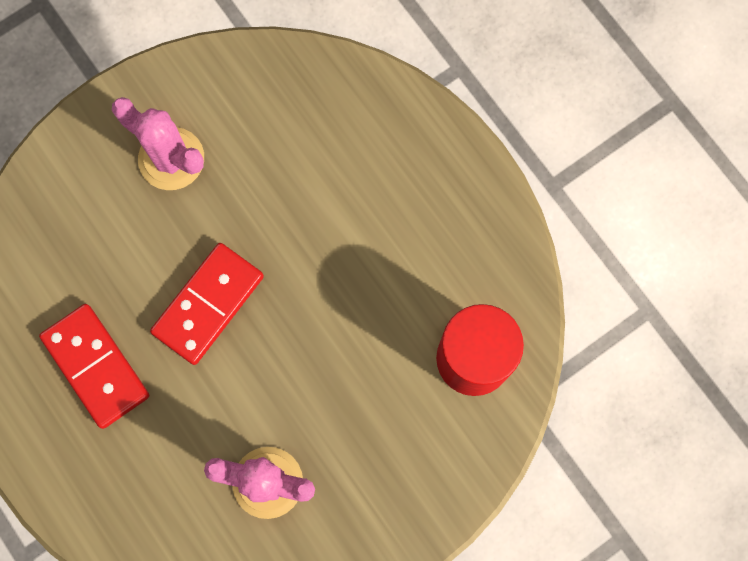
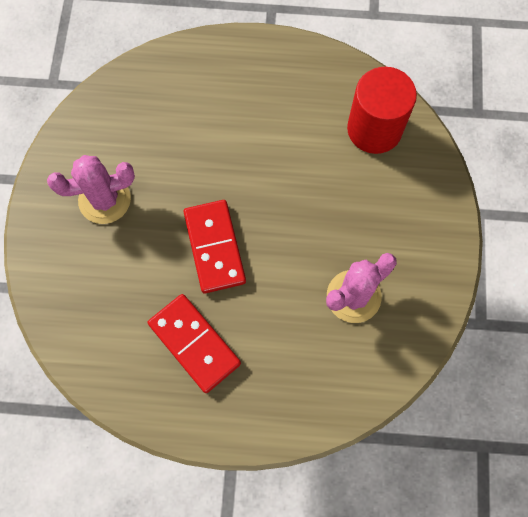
camera: 50 degrees left, 5 degrees down
(95, 366) = (194, 344): red domino -> red domino turned 45 degrees clockwise

